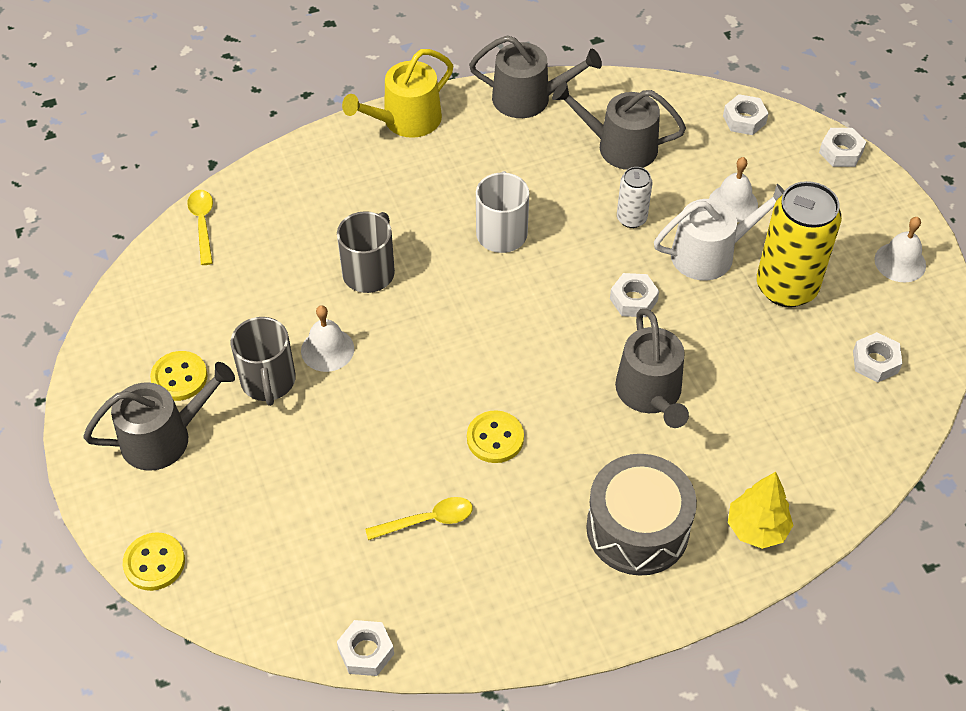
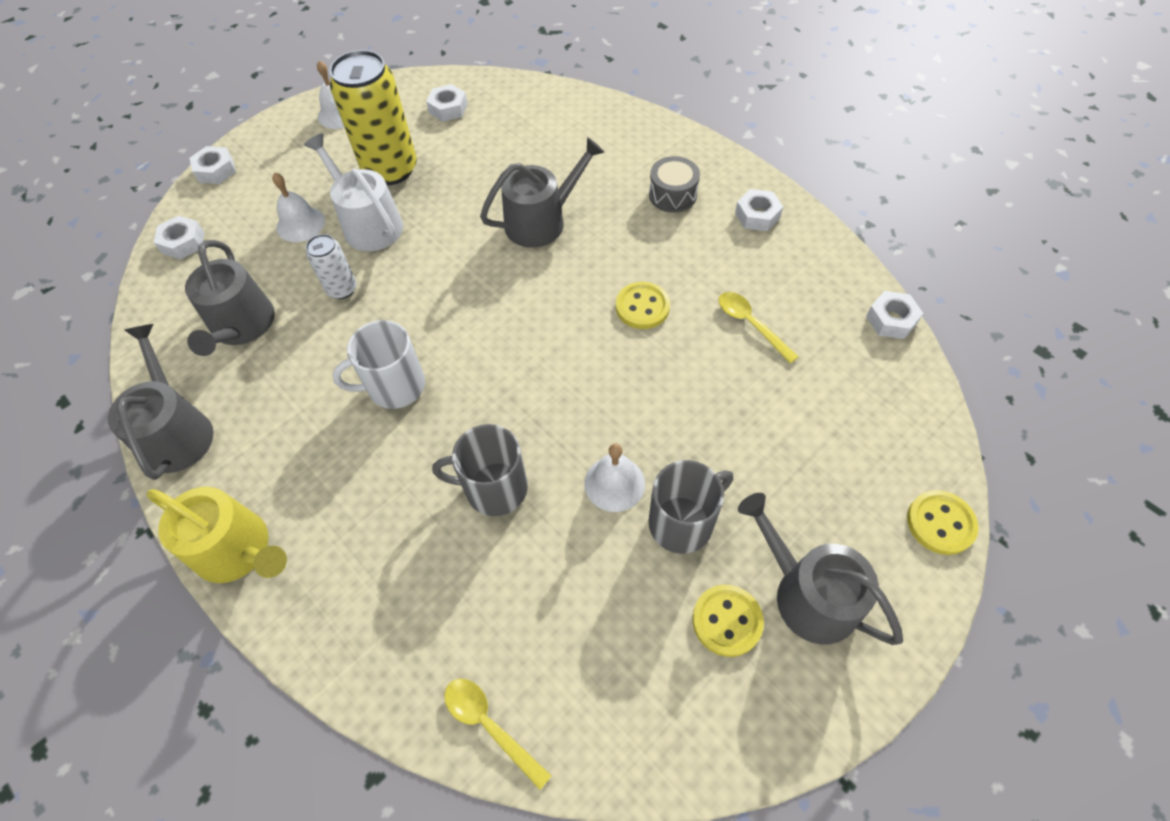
camera: 110 degrees left, 5 degrees up
(203, 224) = (489, 725): yellow spoon -> yellow spoon turned 75 degrees clockwise
(633, 300) = (443, 260): white nut -> white nut (757, 215)
(637, 529) = (672, 195): grey drum -> grey drum, size x0.57
(756, 529) = (632, 135): yellow tree -> none

